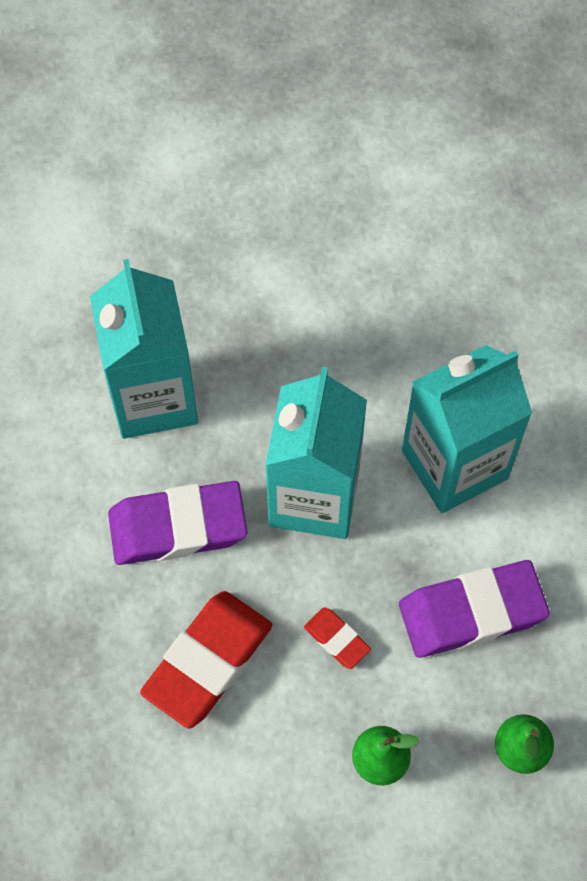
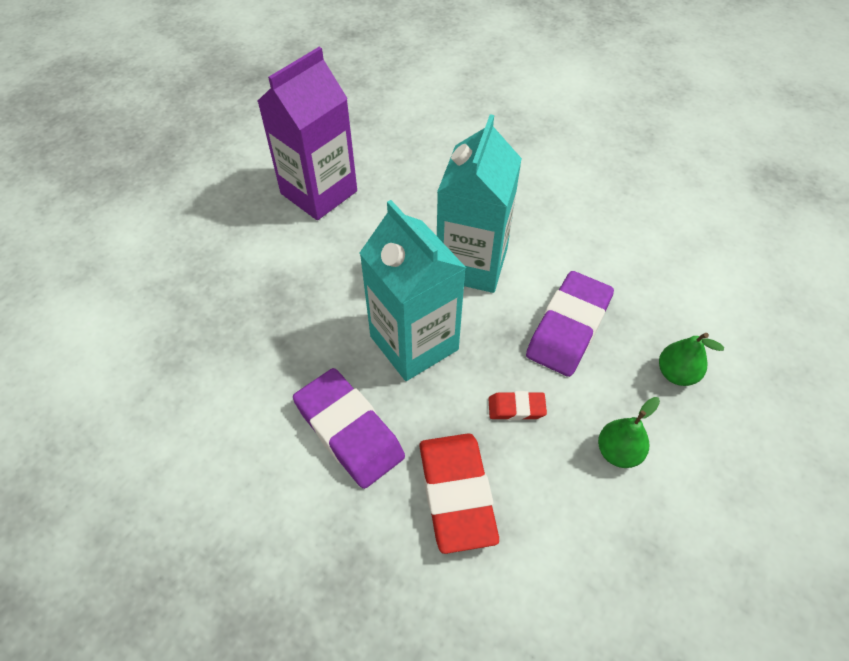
camera: 45 degrees left, 10 degrees down
(153, 397) = (252, 370): turquoise carton -> none
(178, 527) = (349, 431): purple eraser -> purple eraser turned 75 degrees counterclockwise
(390, 254) = (319, 192): none -> purple carton

